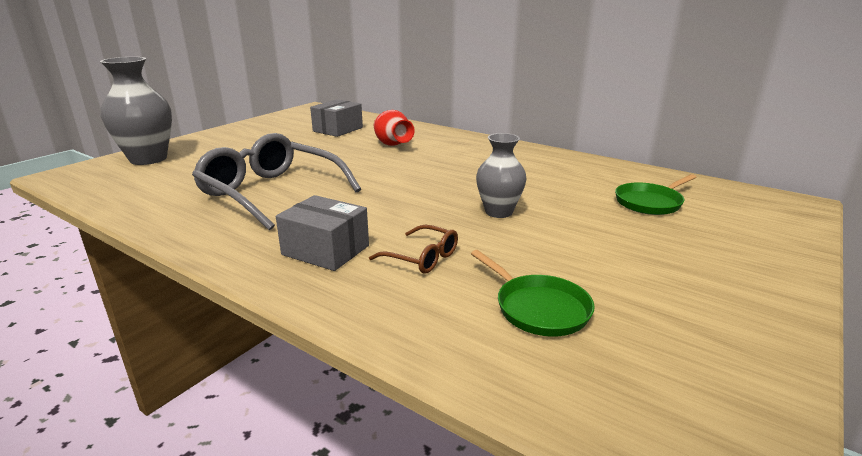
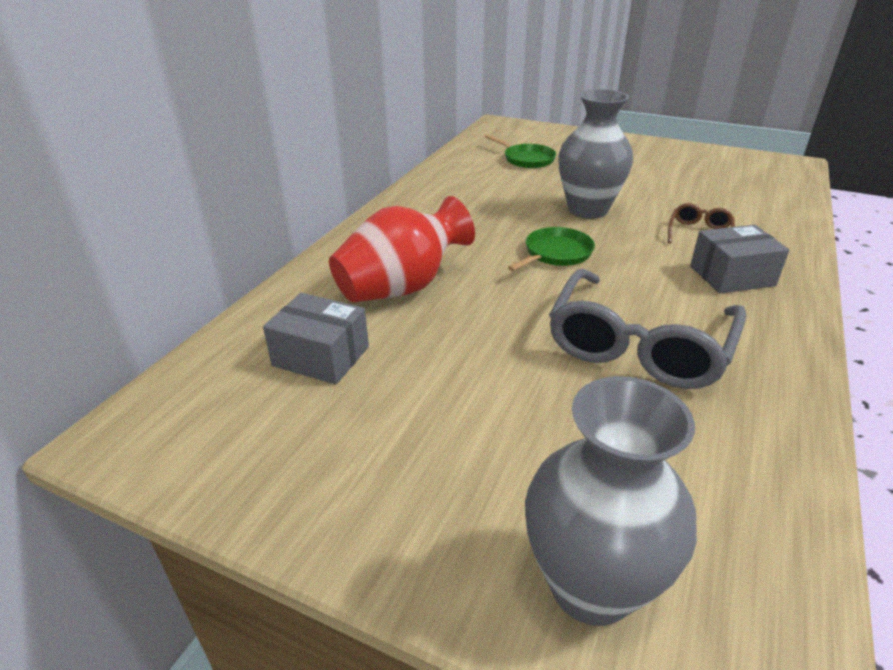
camera: 100 degrees left, 10 degrees up
(325, 250) = (732, 276): grey box -> grey box turned 60 degrees clockwise
(392, 144) = (401, 287): red vase -> red vase, size x1.59
(498, 212) = (588, 210): grey vase -> grey vase, size x1.59
(538, 308) = (720, 194): green pan -> green pan (555, 254)

